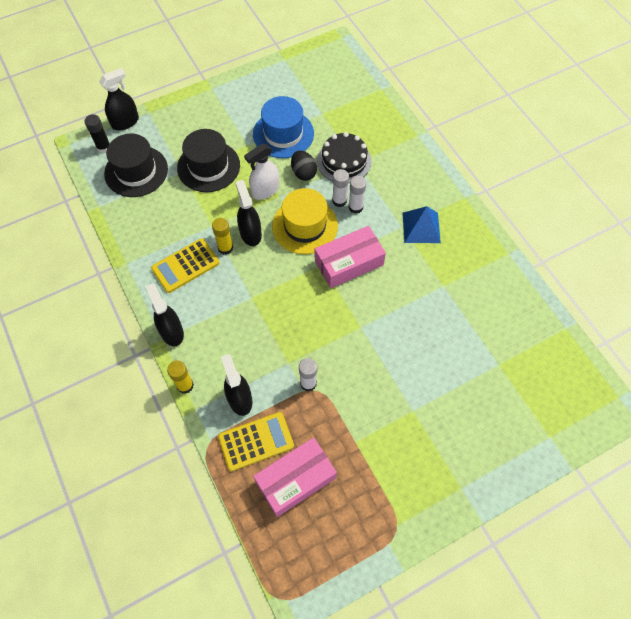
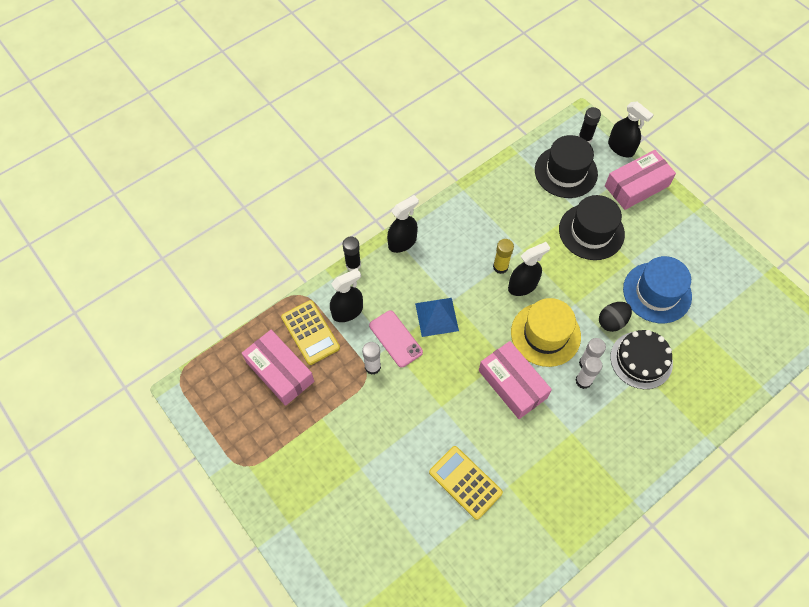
camera: 80 degrees right, 0 degrees up
(171, 121) = (636, 186): none -> pink box
(185, 266) = (472, 237): yellow calculator -> yellow calculator (465, 482)
(185, 385) = (353, 265): yellow glue stick -> black glue stick
(265, 190) = (578, 289): white spray bottle -> none
(281, 356) = (395, 338): none -> pink phone
(421, 227) = (577, 454): blue pyramid -> blue pyramid (437, 317)

